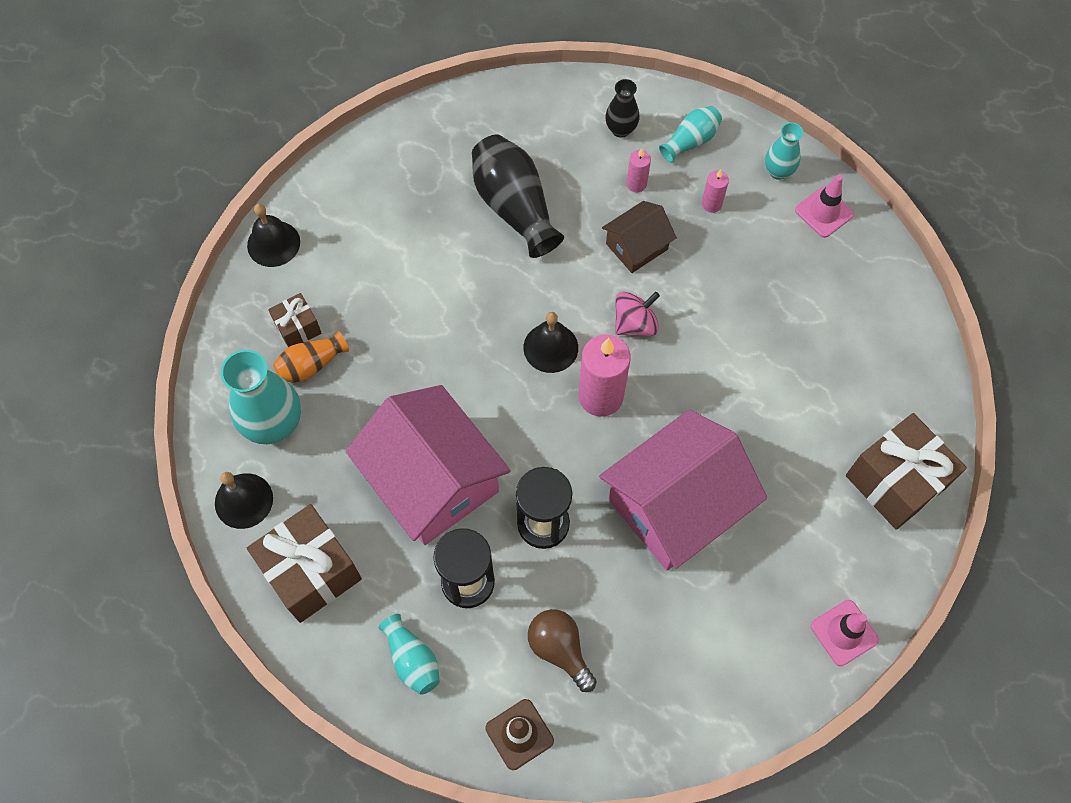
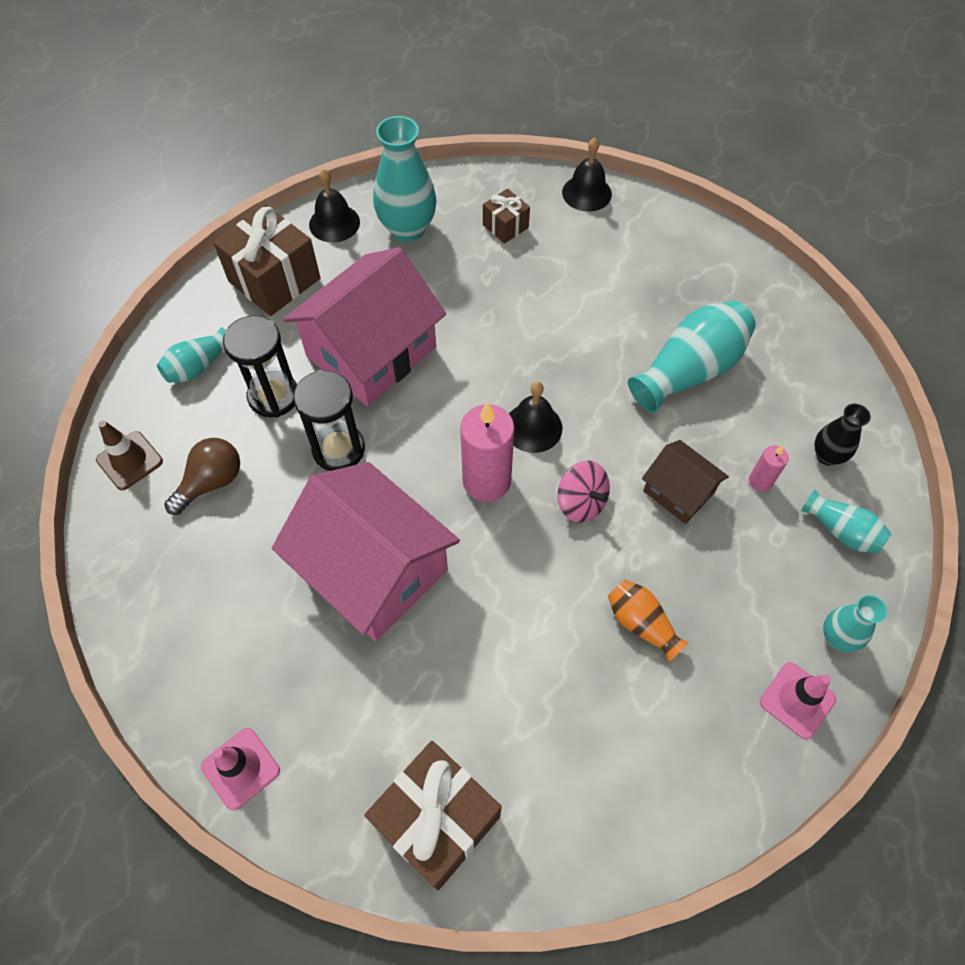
camera: 80 degrees right, 5 degrees down
(311, 365) = (470, 242): orange vase -> orange vase (641, 623)
(514, 207) = (689, 370): black vase -> turquoise vase
(711, 204) = (761, 564): pink candle -> none

